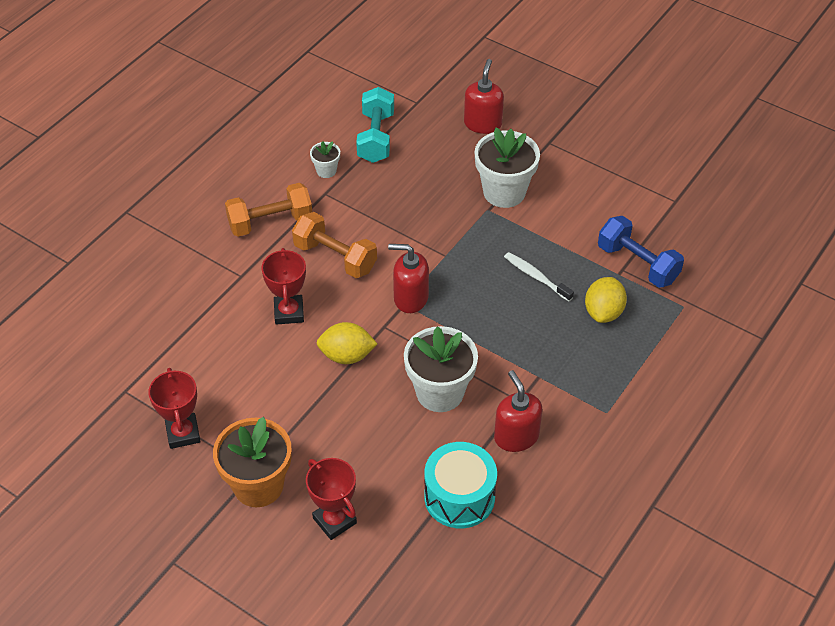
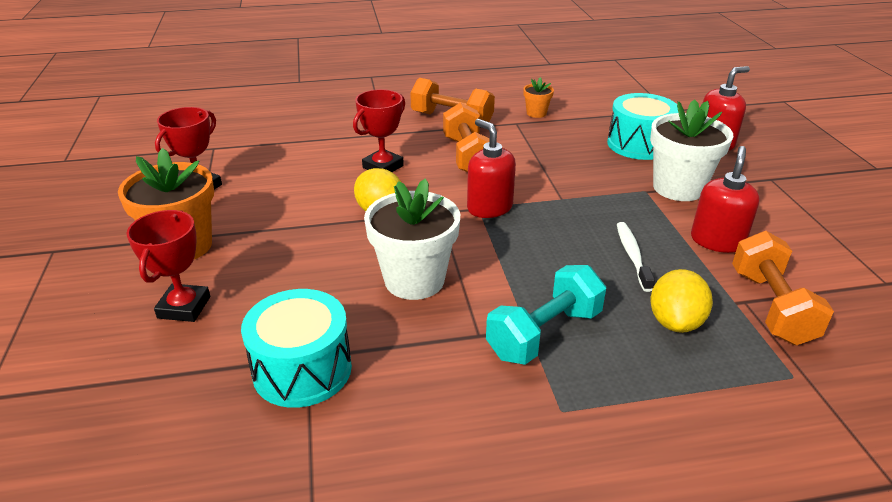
camera: 45 degrees right, 15 degrees down
(326, 171) = (536, 113): white flower pot -> orange flower pot
(376, 137) = (603, 113): turquoise dumbbell -> turquoise dumbbell (544, 334)
(436, 160) = (639, 144): none -> turquoise drum
(516, 436) = (431, 361): red soap dispenser -> red soap dispenser (717, 241)
(603, 312) = (675, 322): yellow lemon -> yellow lemon turned 45 degrees counterclockwise
(637, 264) = (771, 307): blue dumbbell -> orange dumbbell

